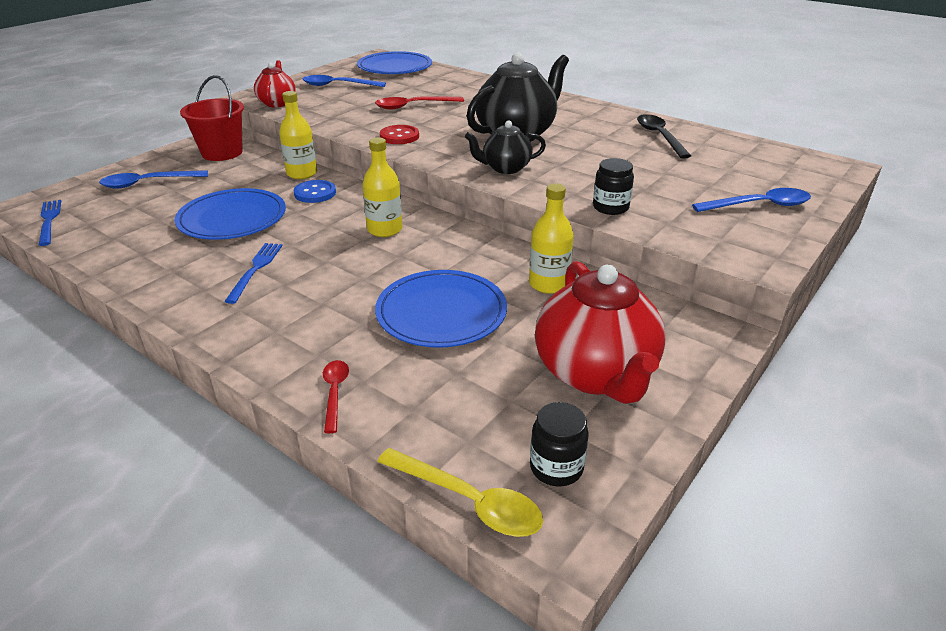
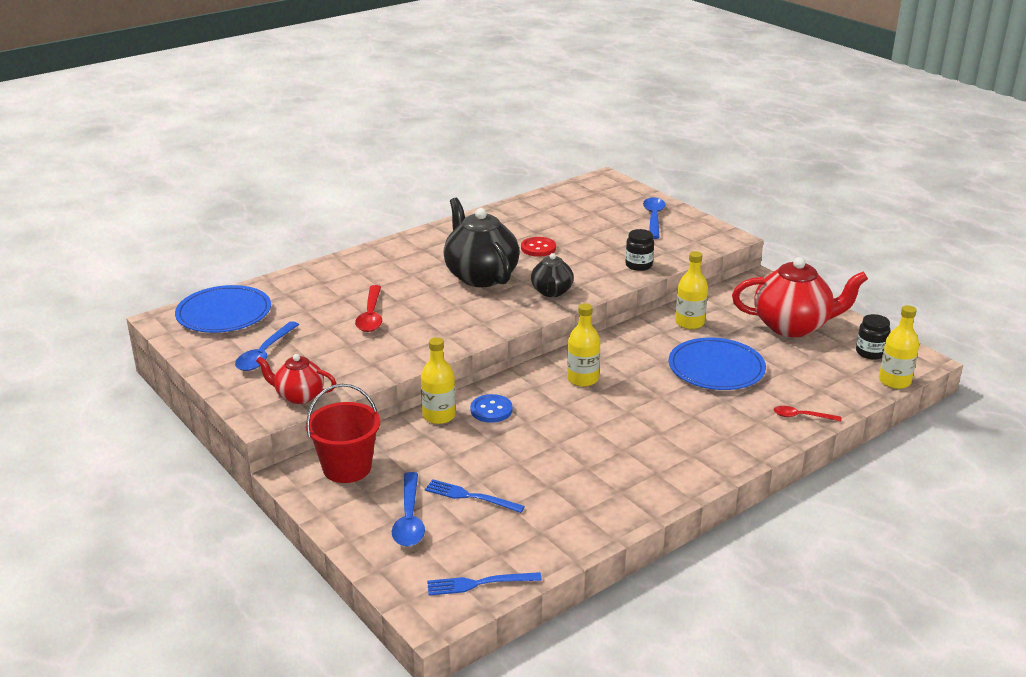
camera: 75 degrees left, 5 degrees down
(232, 218) = (526, 459): blue plate -> none
(255, 269) = (631, 446): blue fork -> blue fork (470, 496)
(399, 136) = (452, 331): red button -> red button (538, 248)
(468, 501) = (894, 381): yellow spoon -> yellow bottle
(659, 136) = (519, 221): black spoon -> none

